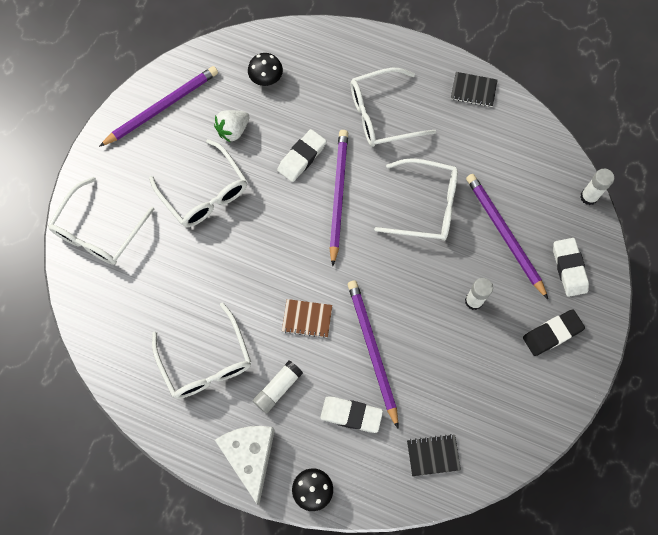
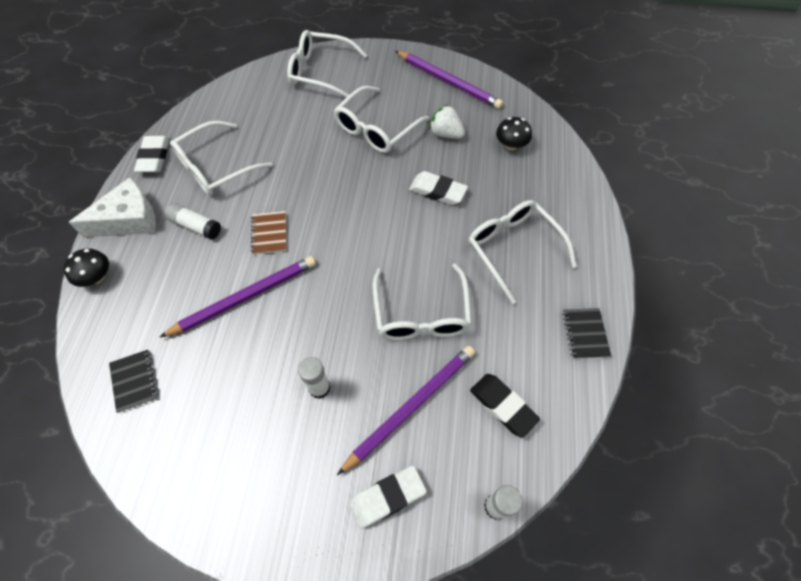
camera: 75 degrees right, 10 degrees down
(338, 195) = (407, 230): purple pencil -> none
(351, 415) = (174, 293): white eraser -> white eraser (154, 157)
(552, 333) = (295, 491): black eraser -> black eraser (503, 406)

